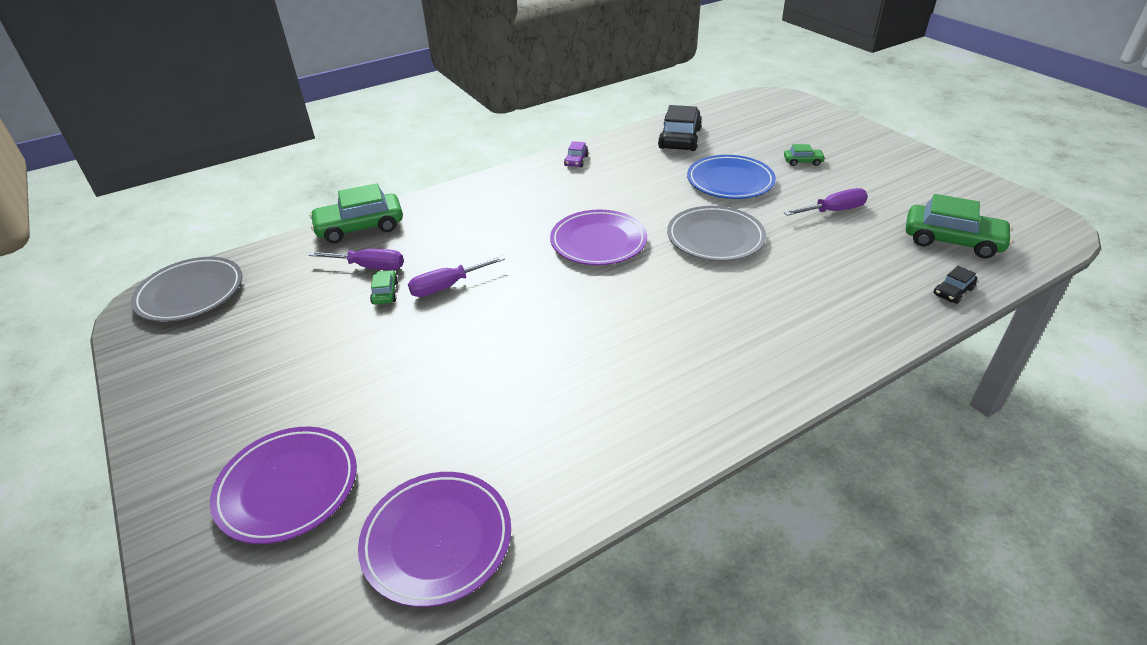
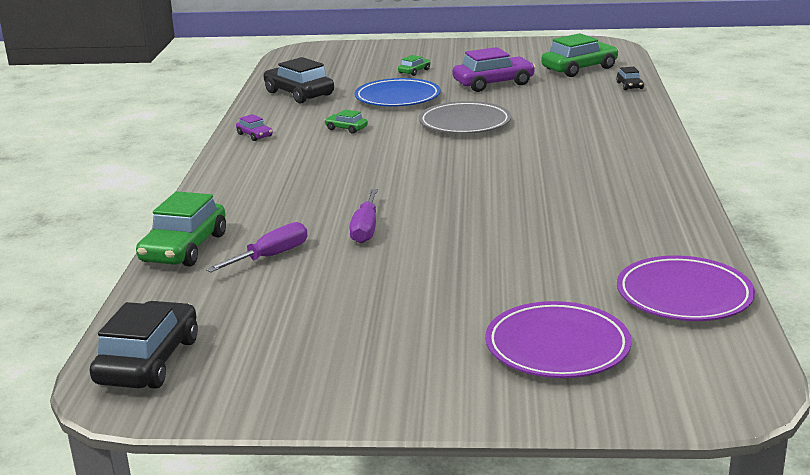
camera: 55 degrees left, 15 degrees down
(190, 293) = (148, 361): grey plate -> black car
(385, 293) = (330, 257): green car -> green car (346, 128)
(598, 242) = (400, 159): purple plate -> none
(833, 211) = (493, 83): purple screwdriver -> purple car

